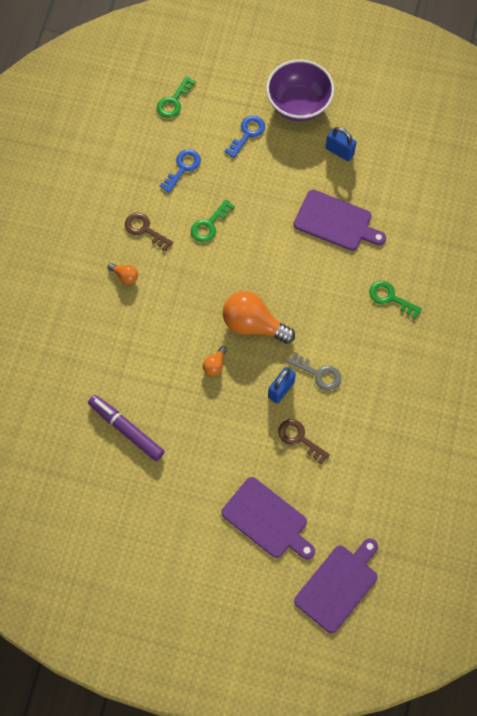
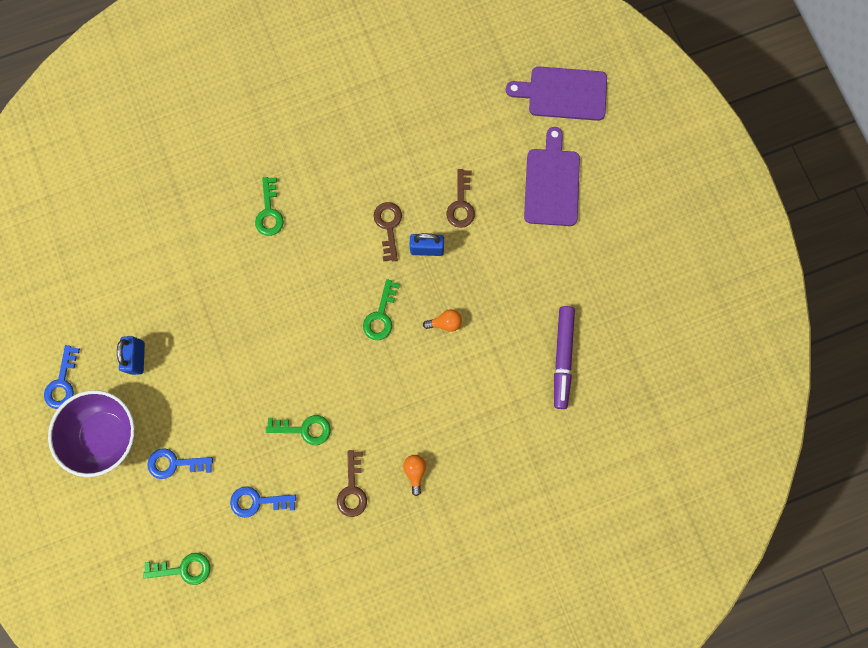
camera: 125 degrees left, 10 degrees up
(253, 324) = (381, 315): orange light bulb -> green key
(319, 374) = (388, 226): grey key -> brown key
(336, 222) = (221, 310): purple cutting board -> none
(355, 98) = (62, 383): none -> blue key

